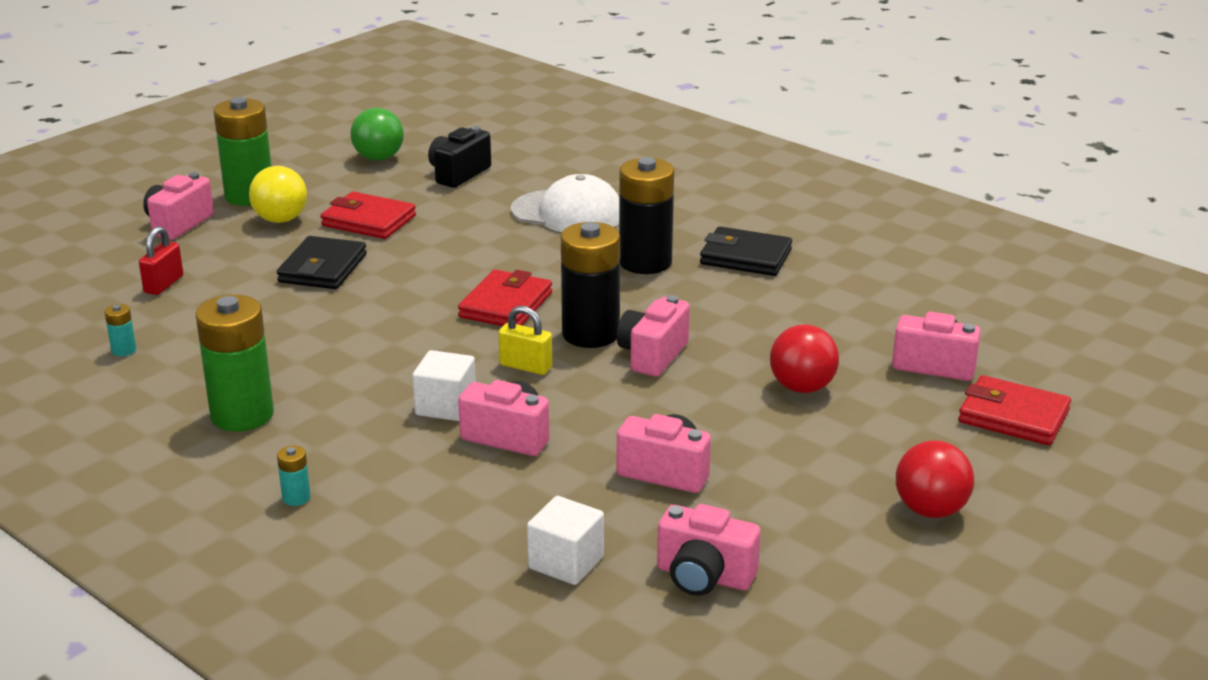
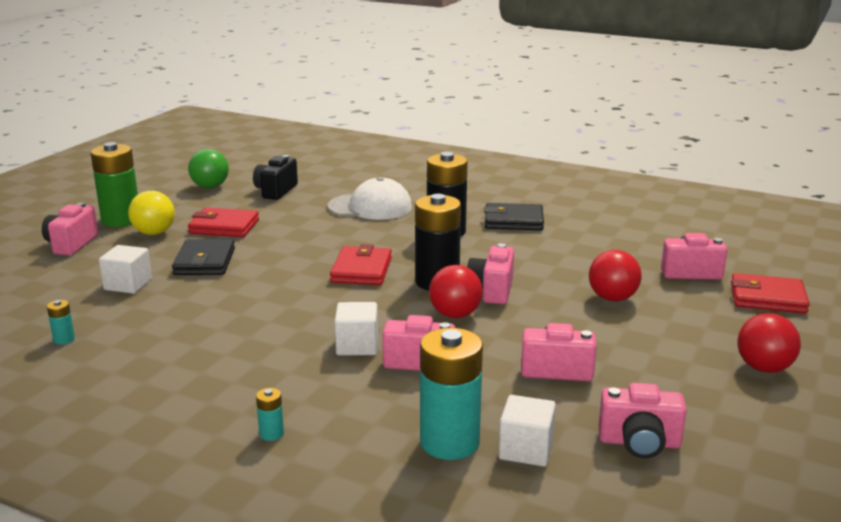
camera: 15 degrees left, 5 degrees down
(164, 284) = (78, 287): red padlock -> none
(221, 288) = (128, 285): none -> white cube
(242, 415) = (191, 375): green battery -> none
(485, 540) = (449, 442): none -> turquoise battery
(526, 366) = (402, 310): yellow padlock -> none
(586, 382) = (455, 315): none -> red ball

